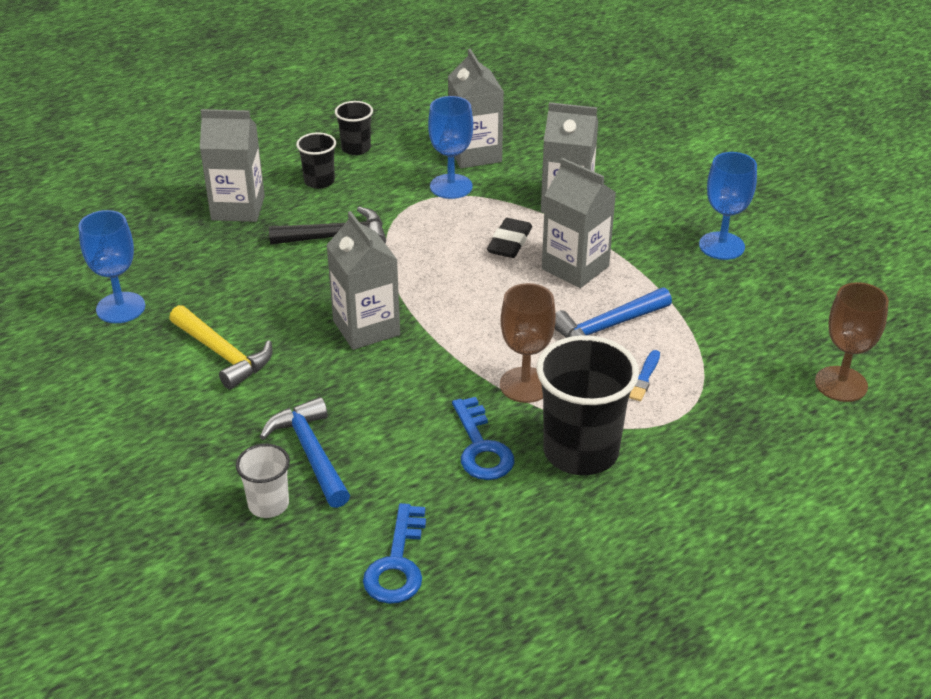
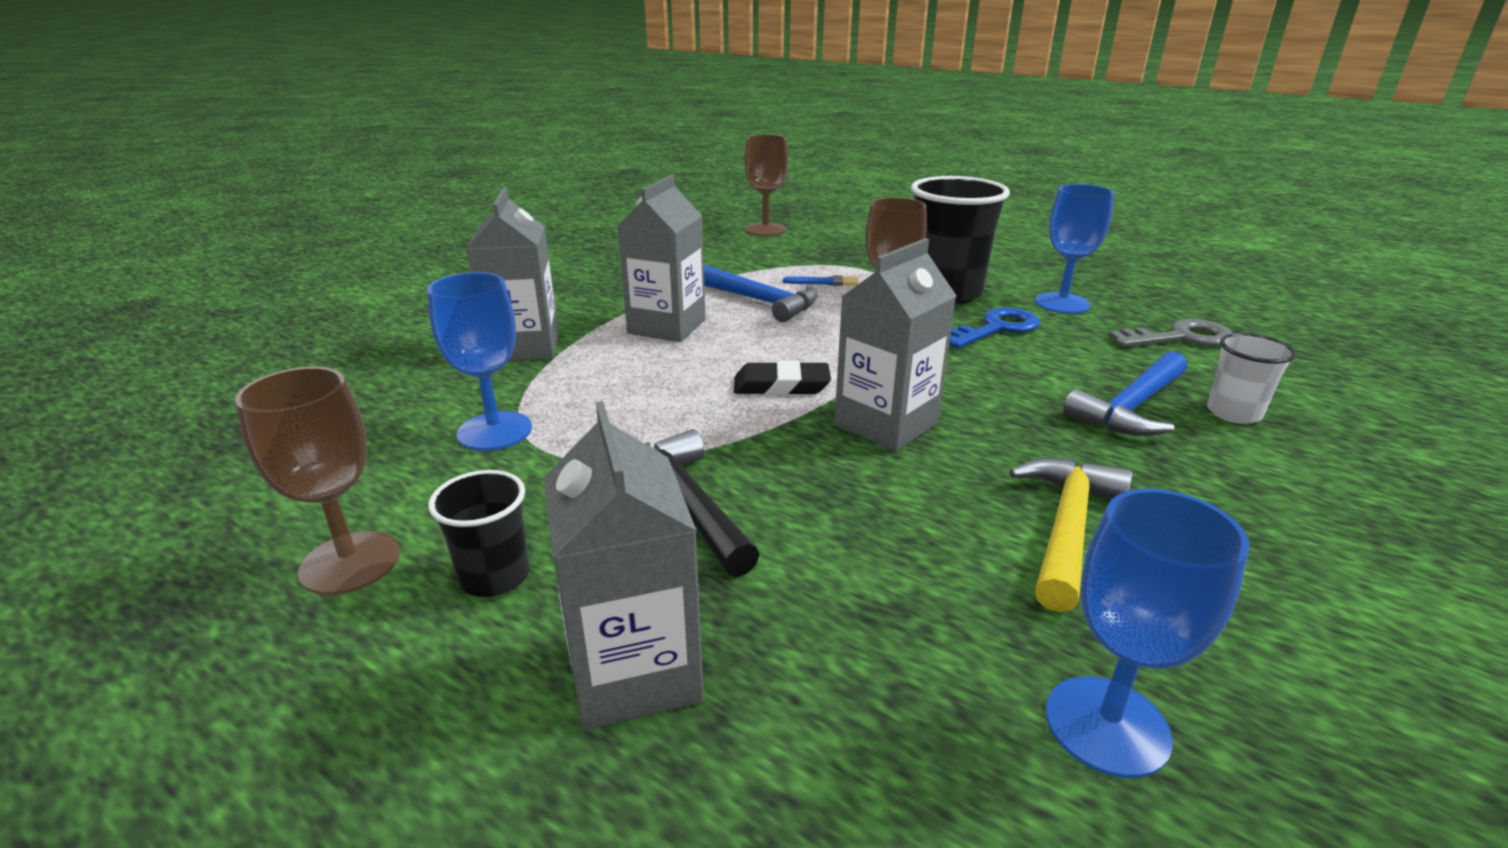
camera: 110 degrees left, 10 degrees down
(356, 148) = (350, 563): black cup -> brown goblet
(397, 564) = (1180, 338): blue key -> grey key
(475, 154) = (386, 429): grey carton -> none
(509, 242) = (632, 367): black eraser -> black eraser (781, 385)
(721, 246) = (590, 273): blue goblet -> blue goblet (1062, 303)

